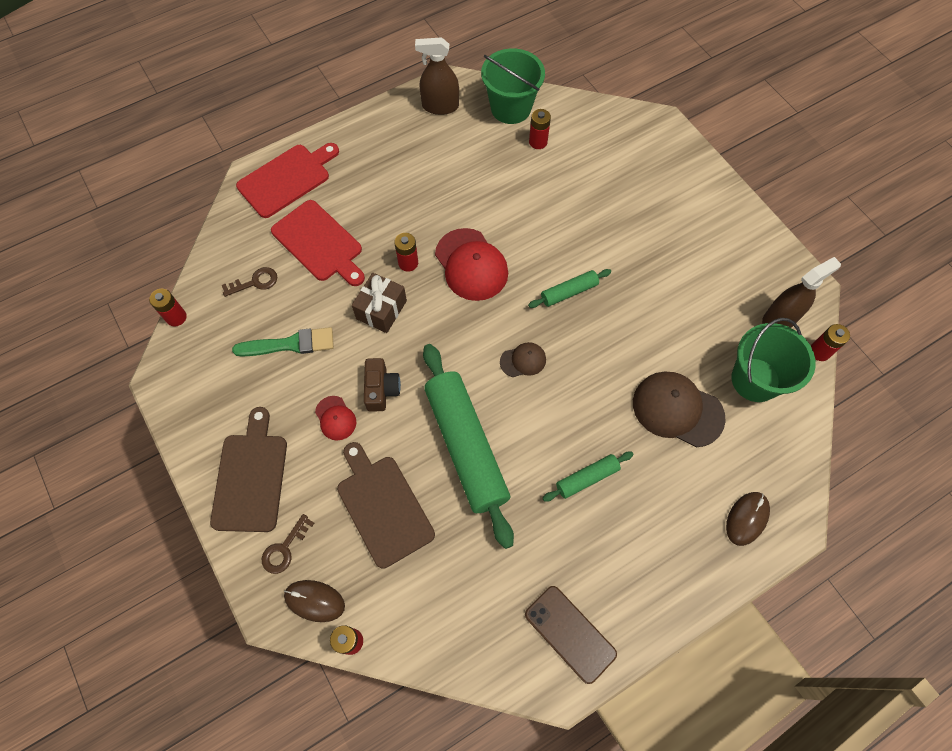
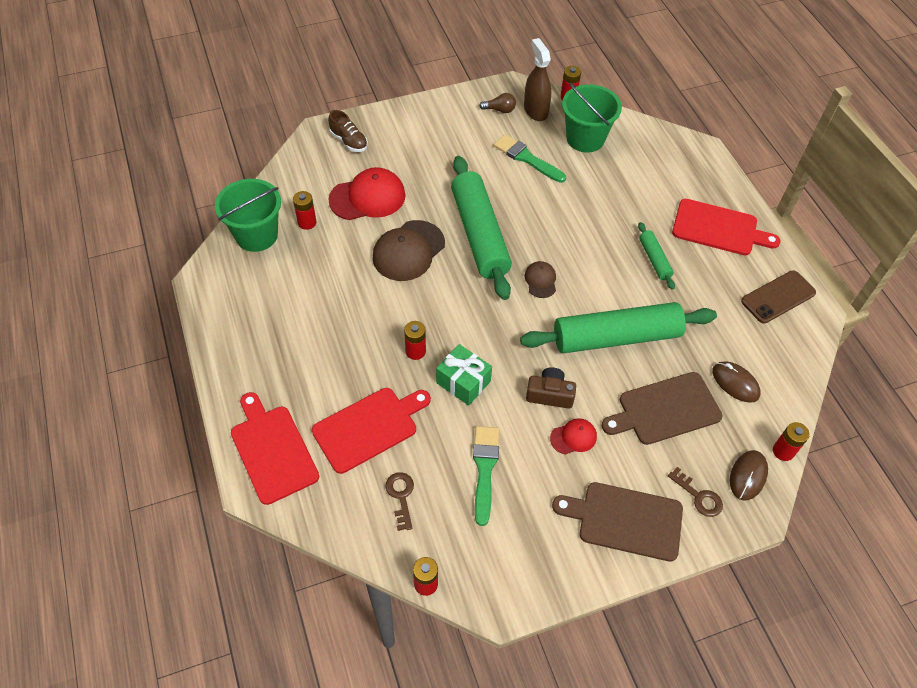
camera: 80 degrees left, 10 degrees down
(381, 310) = (463, 382): brown gift -> green gift
(440, 106) = (229, 293): brown spray bottle -> none
(471, 265) = (431, 300): red cap -> red cap (367, 197)
(569, 292) = (479, 234): green rolling pin -> green rolling pin, size x2.18
(657, 150) = (349, 141): none -> brown shoe
(660, 553) = (719, 228): none -> red cutting board
(677, 410) = (603, 190): brown cap -> brown cap (408, 251)
(697, 320) = (526, 158): none -> green brush
(747, 518) = (695, 173): brown mouse -> brown mouse (735, 383)
(764, 281) = (500, 110): none -> brown light bulb

